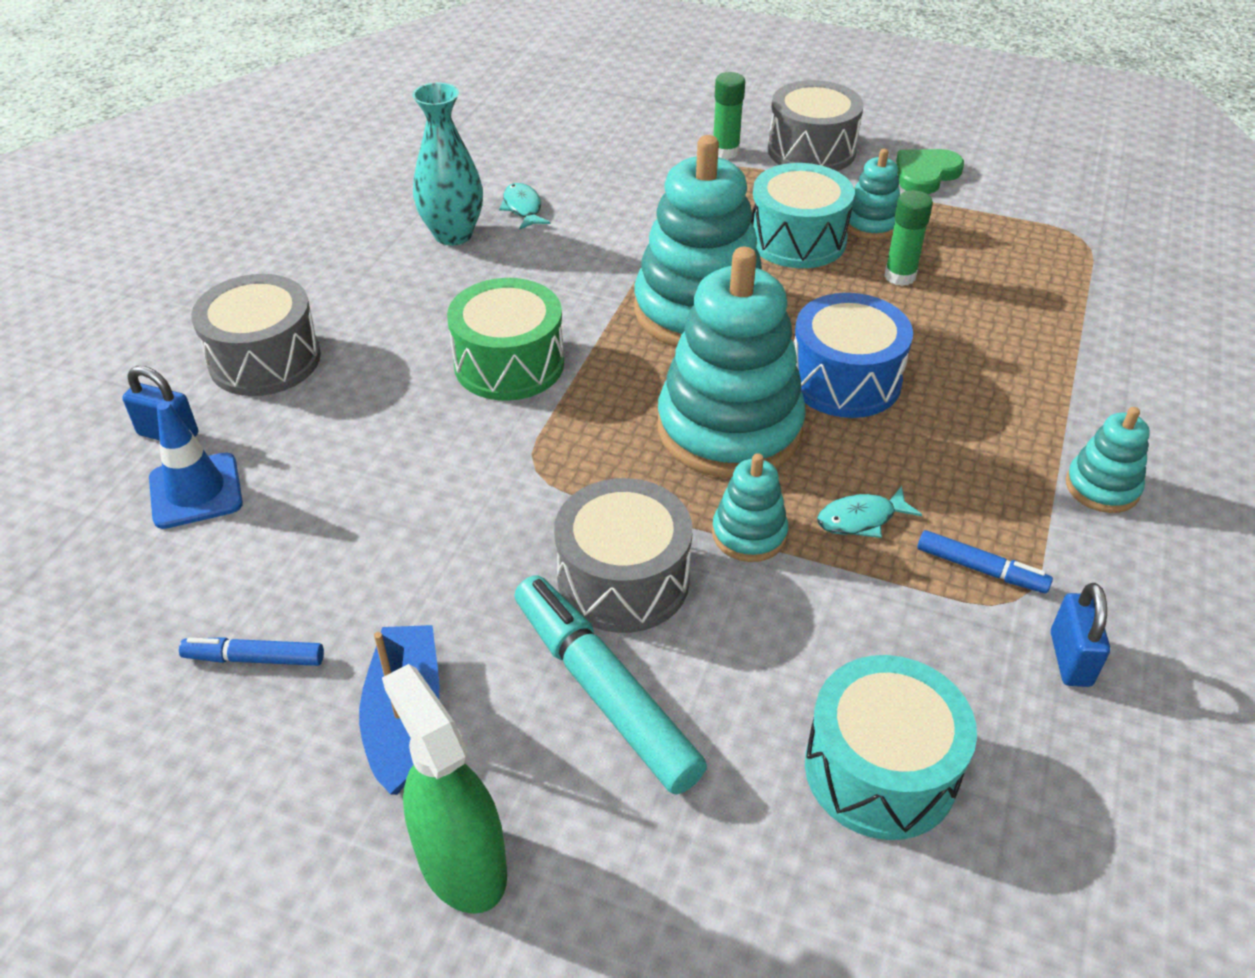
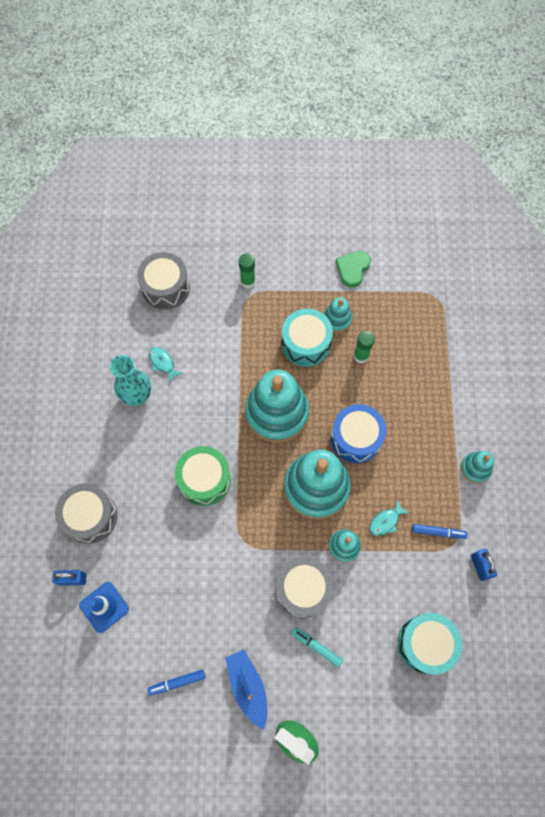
camera: 20 degrees left, 25 degrees up
(604, 692) = (316, 646): turquoise marker -> turquoise marker, size x0.52
(811, 150) = (291, 266): grey drum -> grey drum (166, 288)

